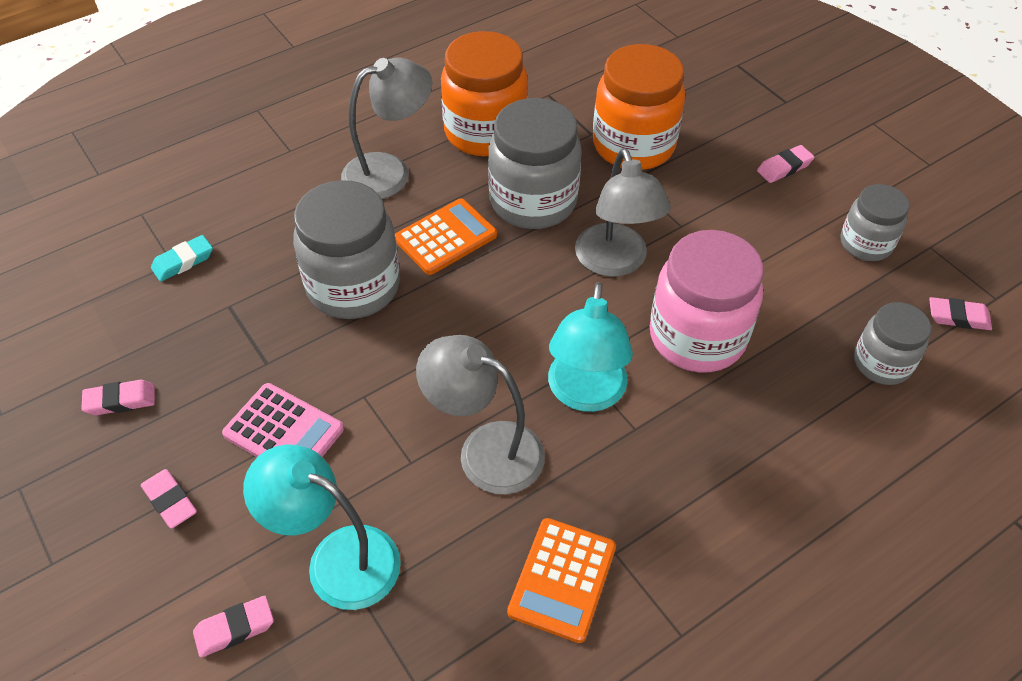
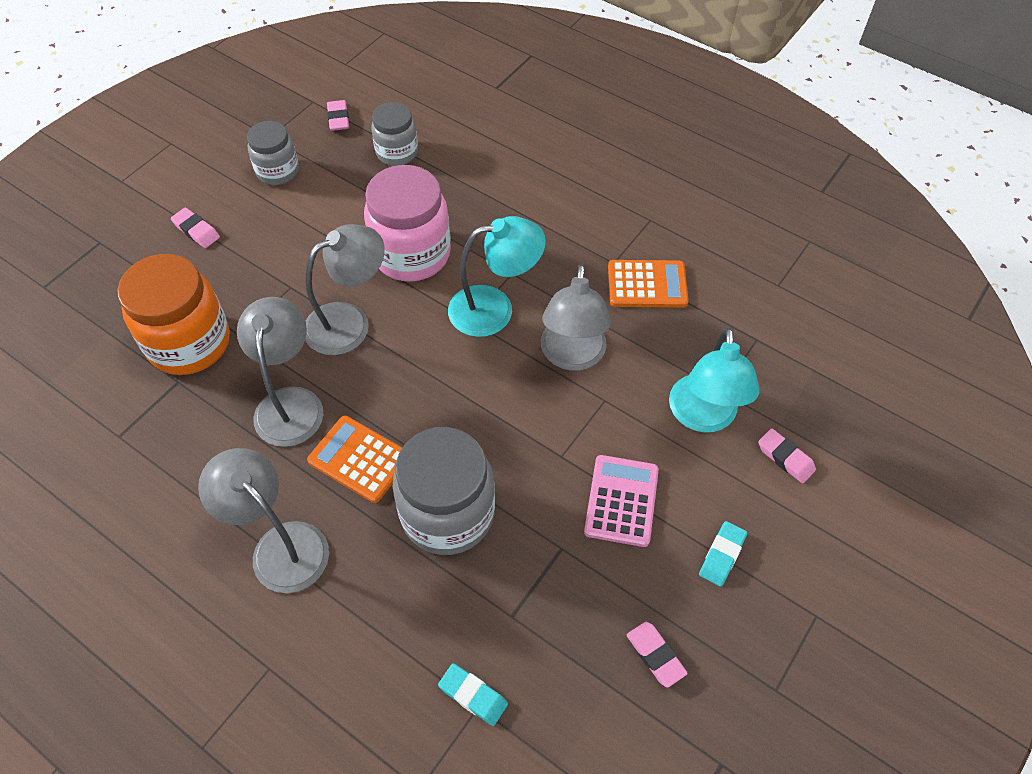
camera: 110 degrees left, 5 degrees up
(170, 501) = (722, 555): pink eraser -> turquoise eraser
(485, 132) = (195, 476): orange jar -> none
(533, 201) = (290, 403): grey jar -> grey lamp

